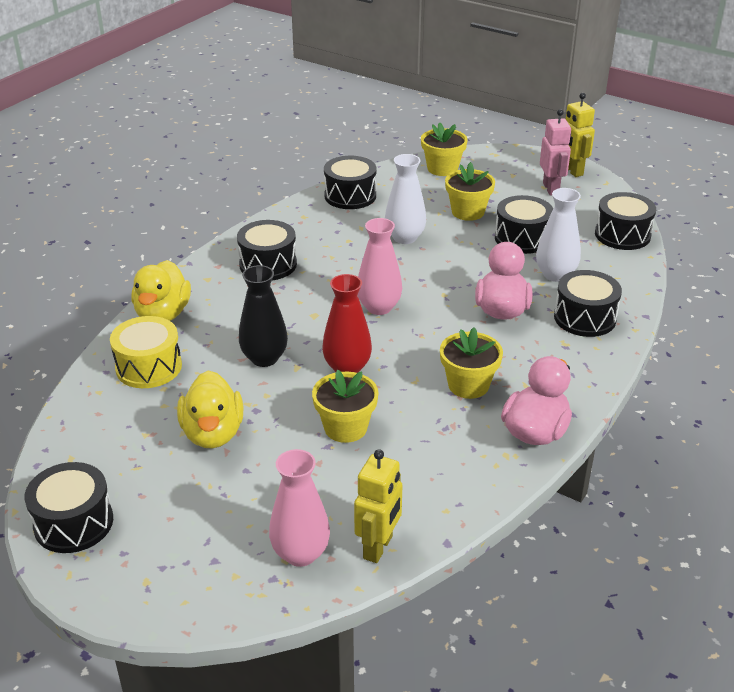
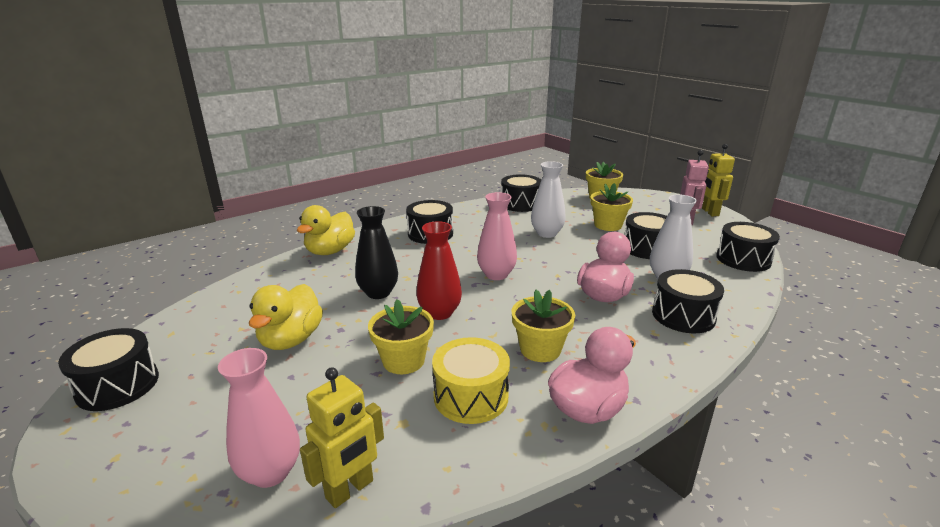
camera: 20 degrees right, 10 degrees down
(148, 367) = (288, 282): yellow drum -> yellow drum (471, 396)

